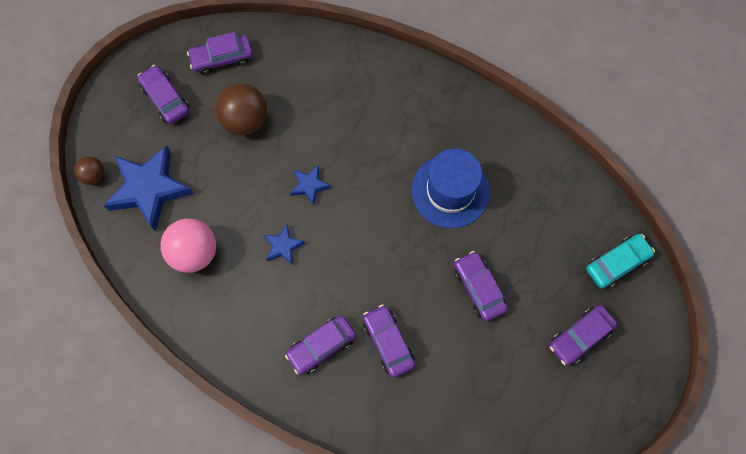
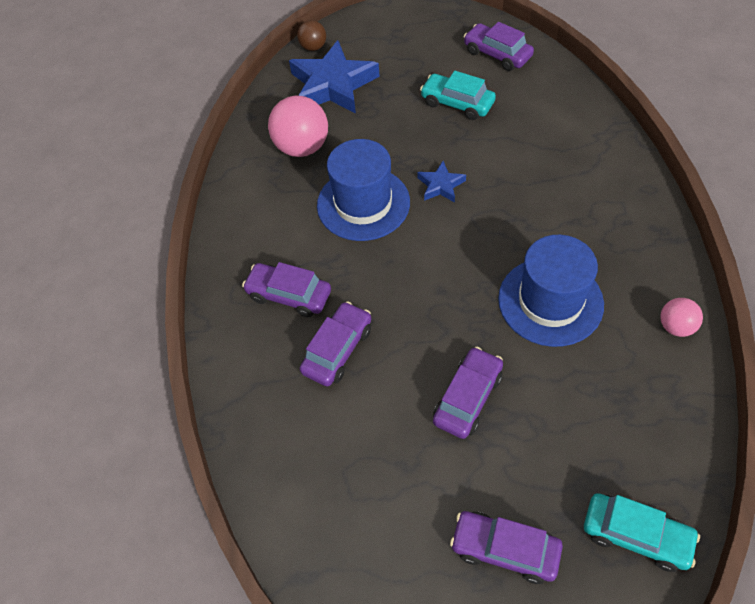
camera: 60 degrees right, 15 degrees down
(165, 99) = (422, 45): purple car -> none
(245, 120) = (457, 103): brown ball -> turquoise car
(283, 246) = (363, 203): blue star -> blue hat
(518, 138) = (675, 326): none -> pink ball

